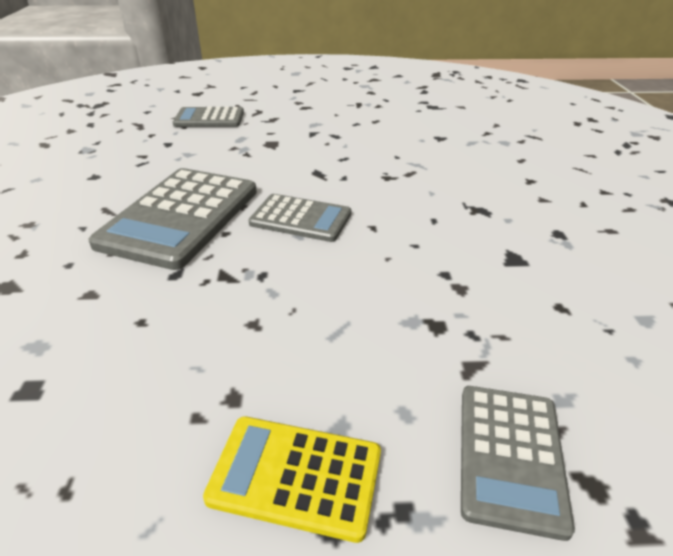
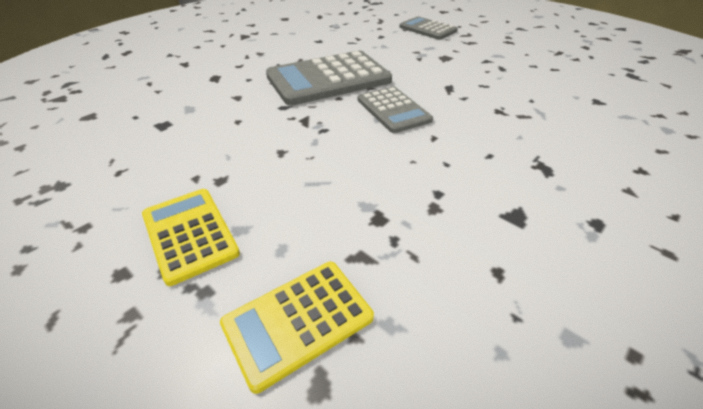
camera: 45 degrees right, 5 degrees up
(510, 456) = (298, 321): grey calculator -> yellow calculator

